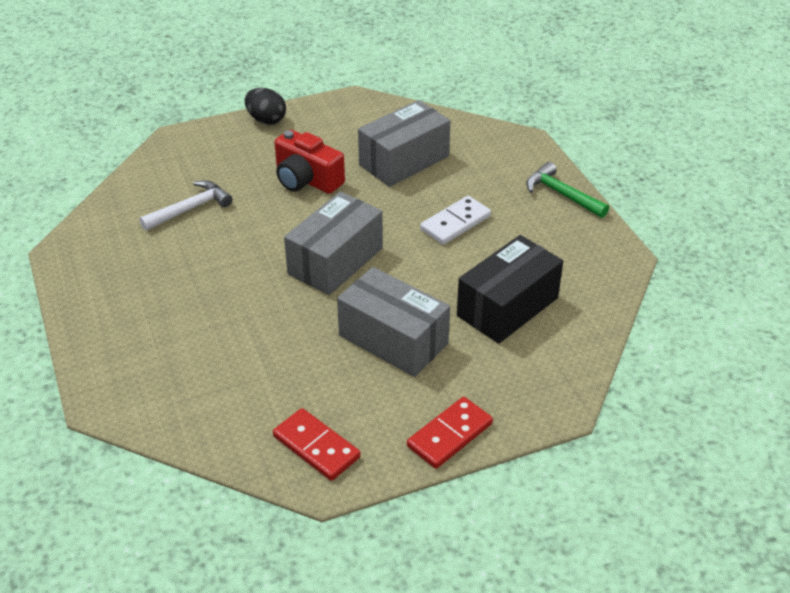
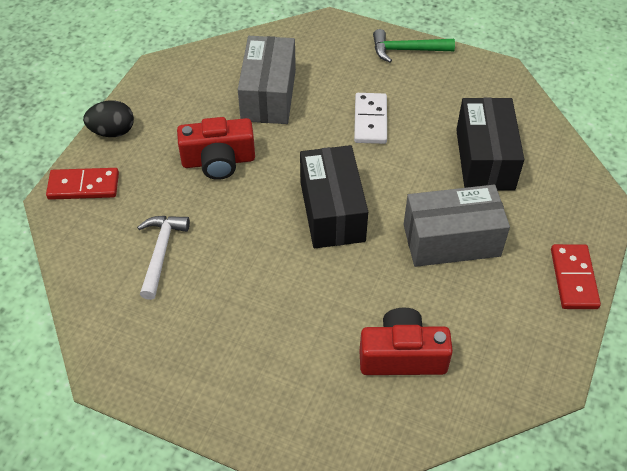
camera: 45 degrees left, 10 degrees up
(244, 381) = (402, 356): none -> red camera
(316, 447) = (513, 359): red domino -> red domino (83, 186)
(335, 261) = (332, 211): grey box -> black box

